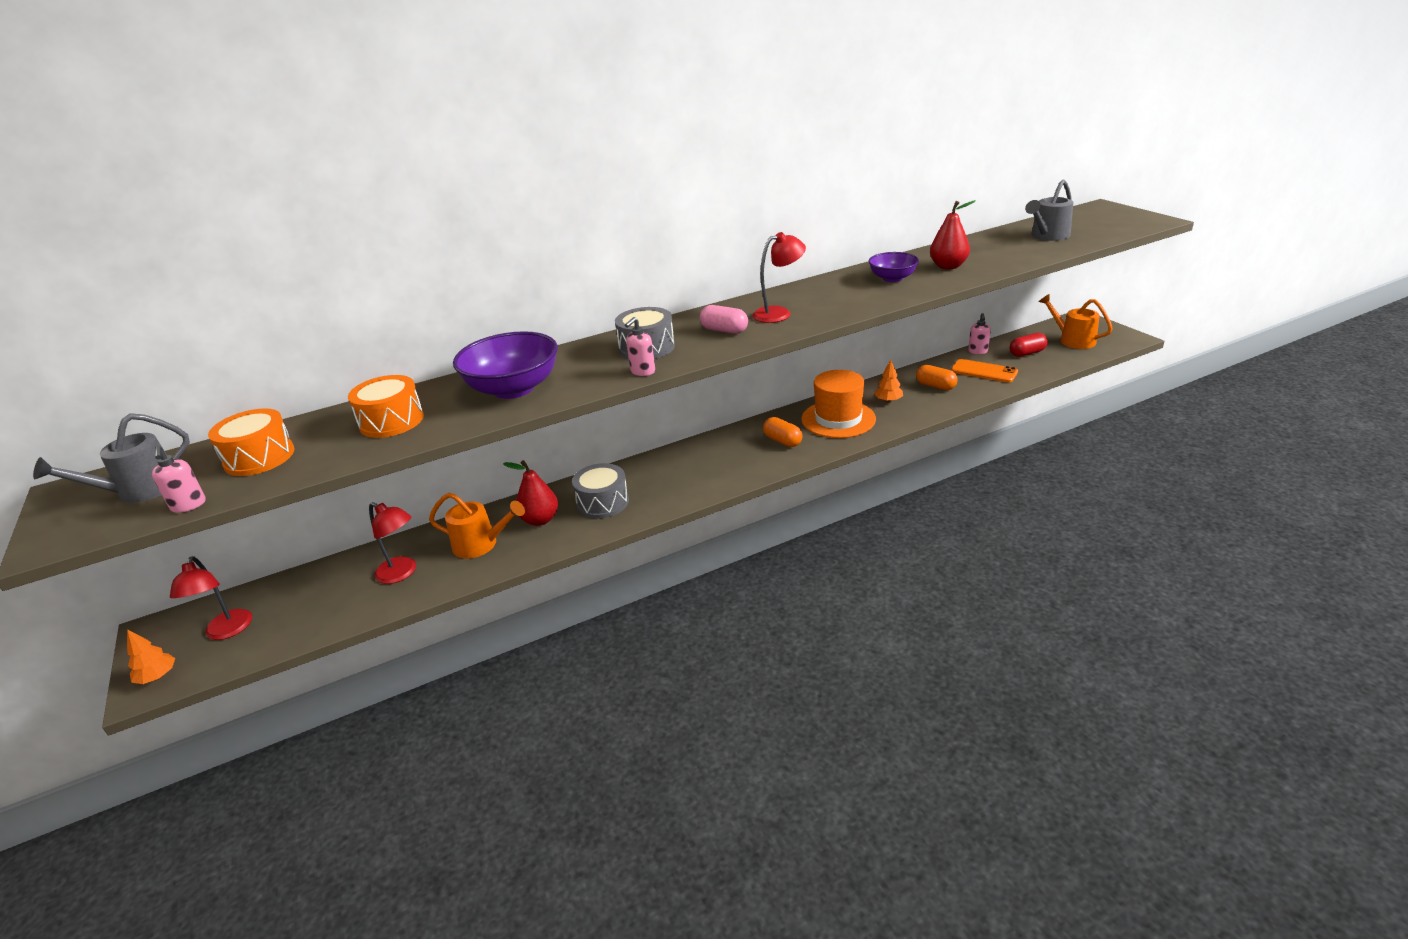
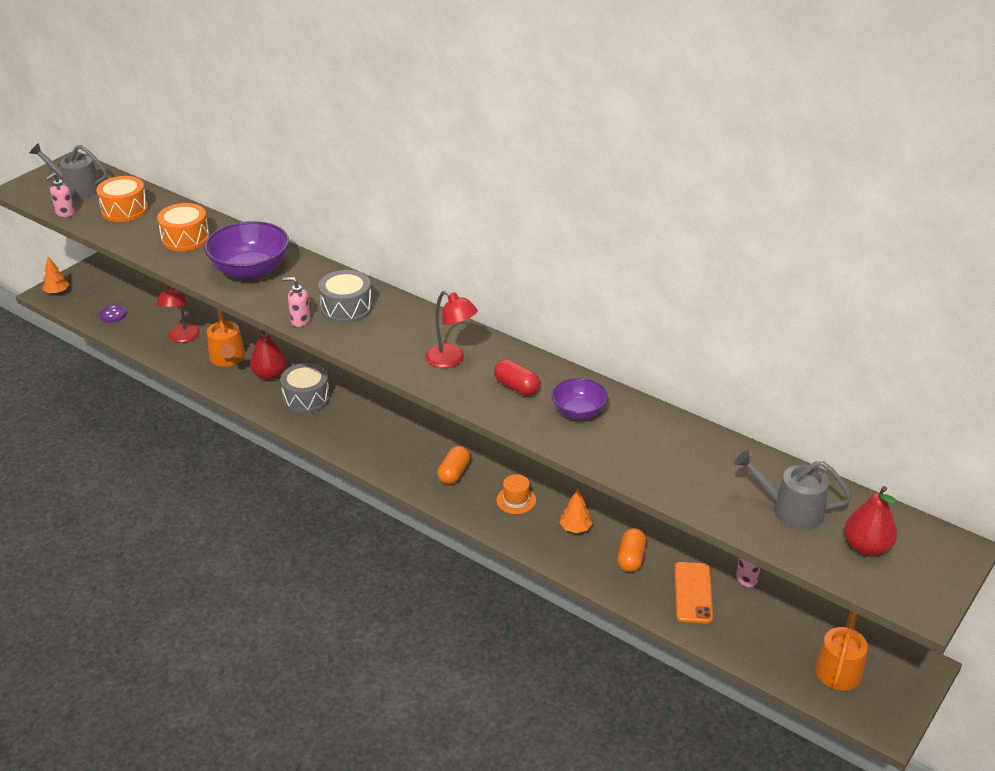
camera: 60 degrees right, 5 degrees up
(227, 631) = (102, 295): red lamp -> none
(282, 627) = (112, 315): none -> purple button
(724, 330) = (398, 339): pink capsule -> none
(838, 419) = (516, 500): orange hat -> orange hat, size x0.49
(948, 266) = (636, 445): red pear -> red pear (866, 547)
(1027, 353) = (769, 625): red capsule -> red capsule (516, 387)

